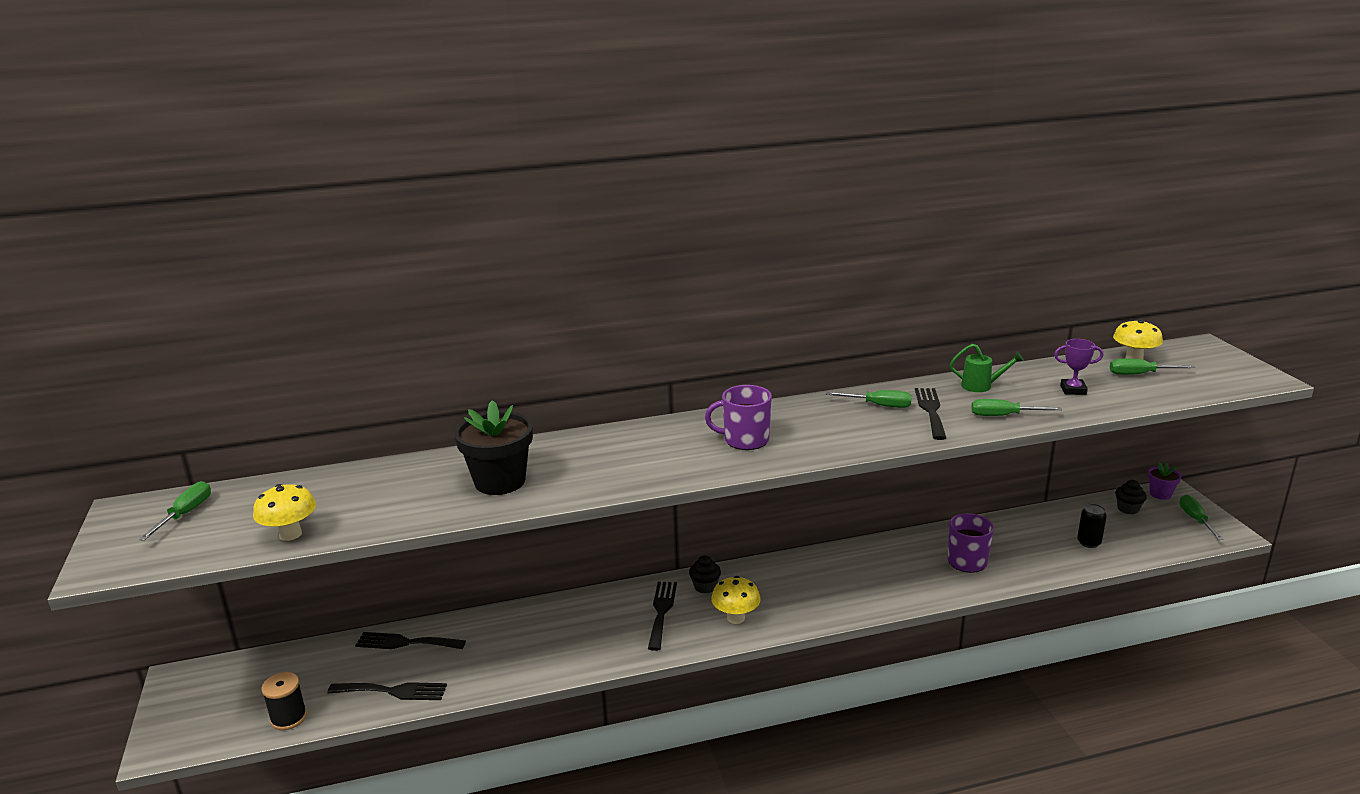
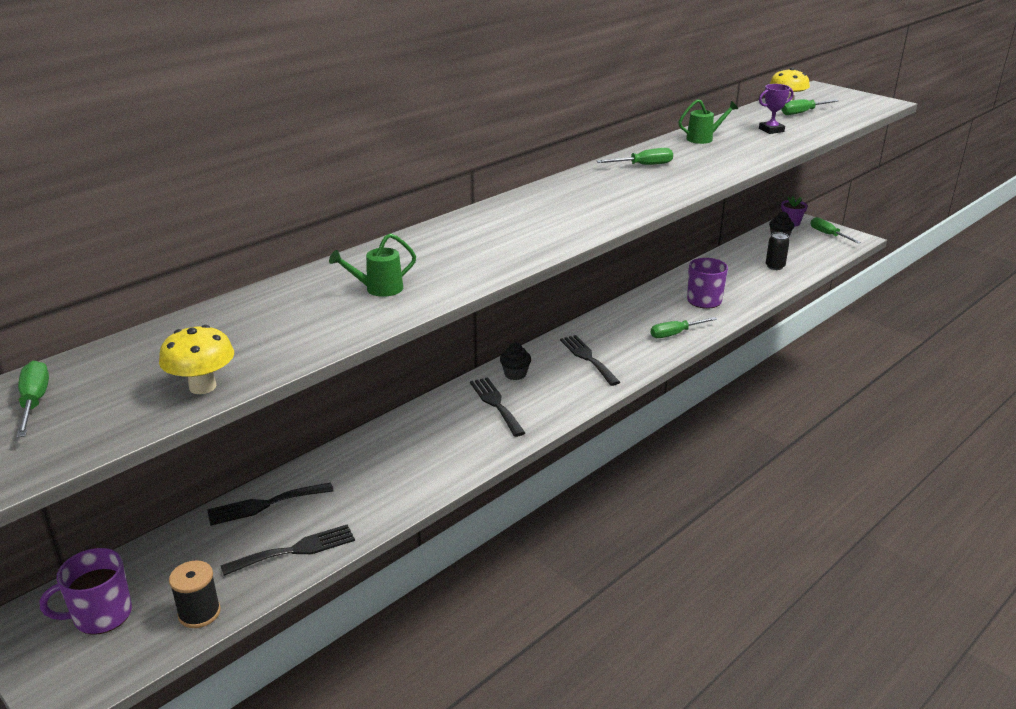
camera: 30 degrees left, 5 degrees up
(500, 481) = (378, 289): black flower pot -> green watering can
(736, 618) = (565, 390): yellow mushroom -> none
(745, 440) = (567, 210): purple mug -> purple mug (101, 615)
(931, 411) = (688, 162): black fork -> black fork (587, 358)
(1003, 416) = (745, 155): green screwdriver -> green screwdriver (675, 334)

